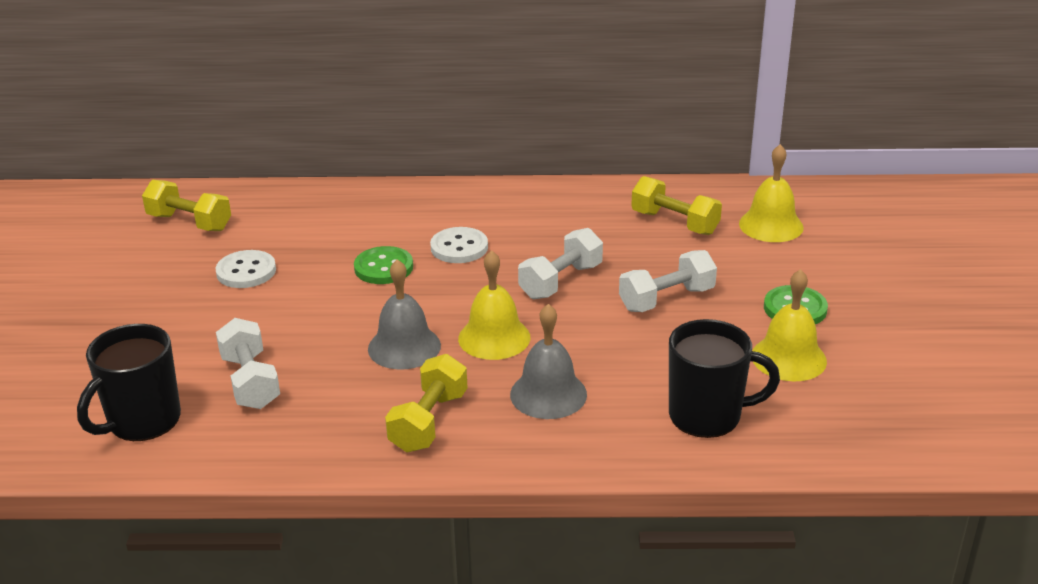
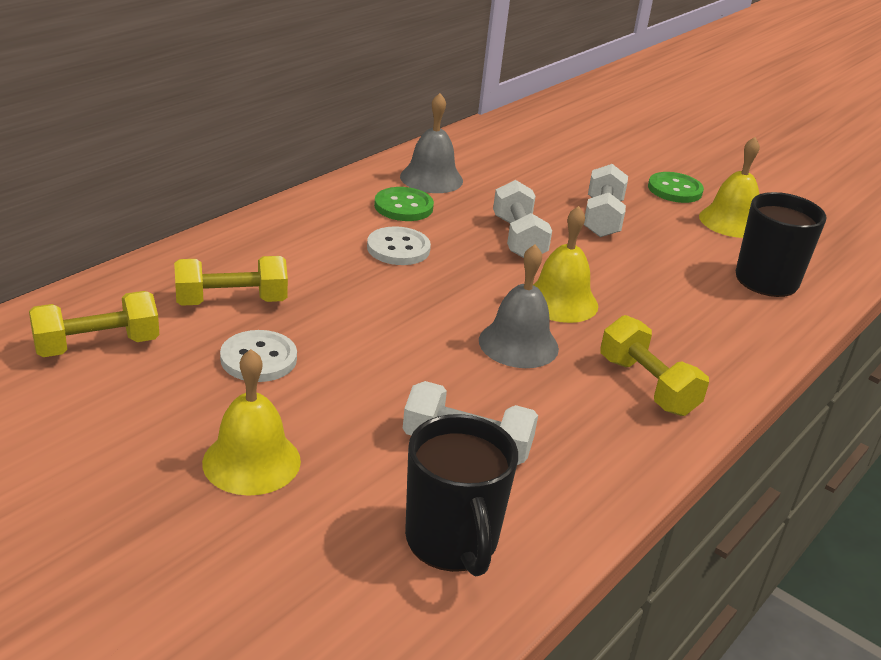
camera: 55 degrees left, 0 degrees up
(383, 267) = (373, 293): green button -> green button (403, 206)
(548, 394) = (670, 319): grey bell -> grey bell (431, 178)
(674, 223) = (503, 165): yellow dumbbell -> yellow dumbbell (231, 302)
(771, 225) = (560, 142): yellow bell -> yellow bell (251, 461)

